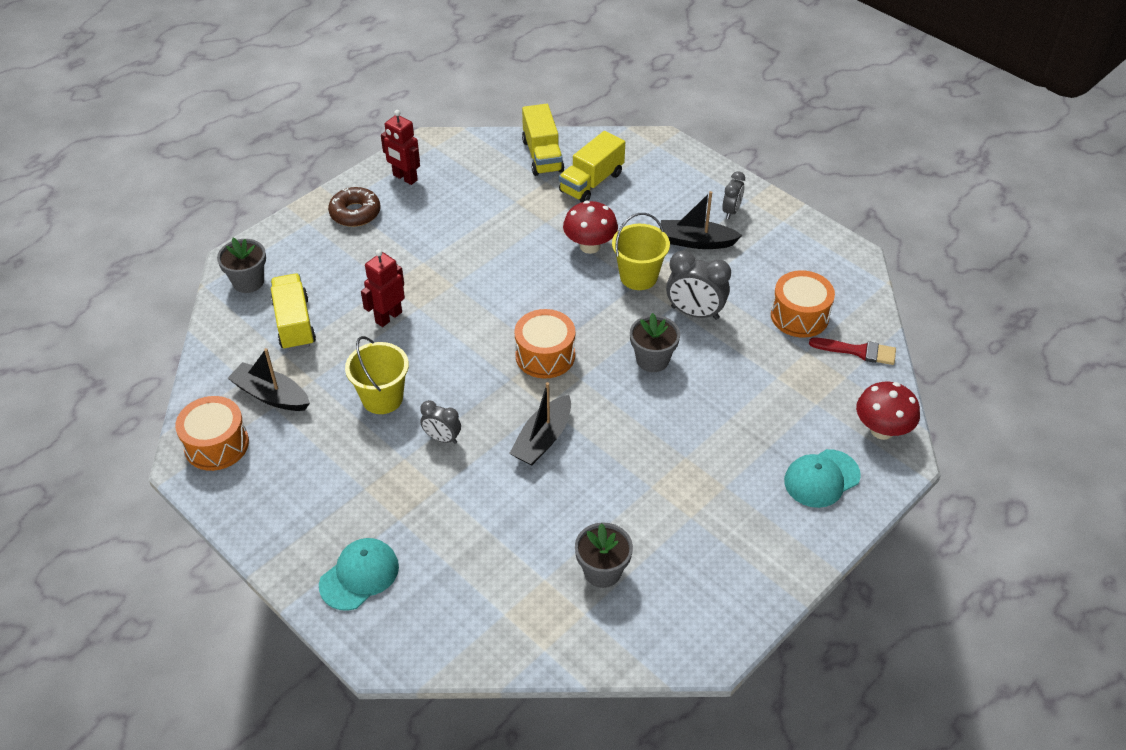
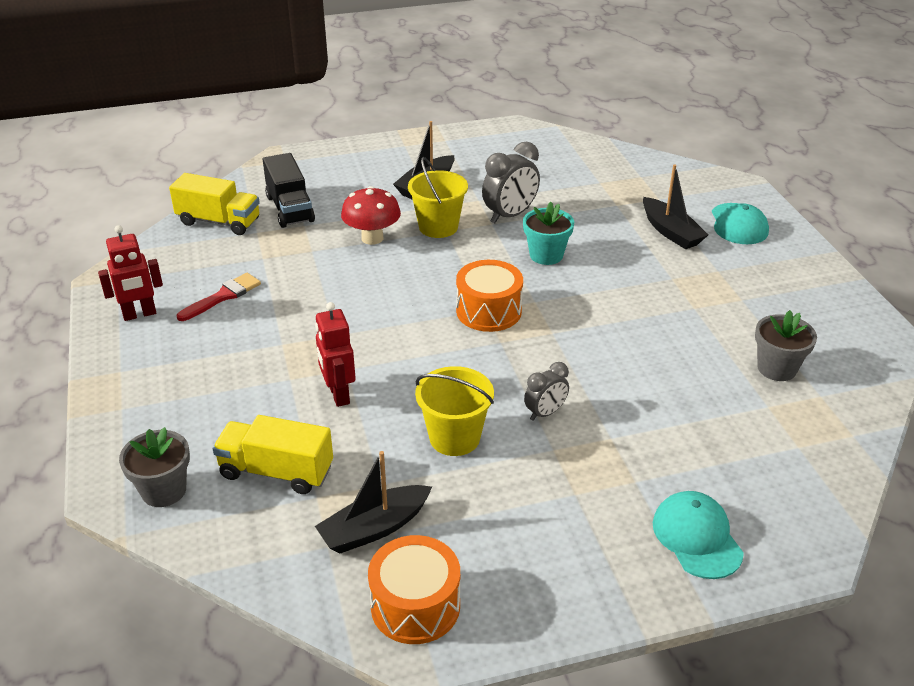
camera: 60 degrees left, 10 degrees down
(355, 213) = (150, 367): brown donut -> none
(543, 439) = (594, 348): black boat -> black boat (671, 232)
(591, 182) = (290, 209): yellow truck -> black truck
(652, 360) = (546, 255): grey flower pot -> turquoise flower pot
(731, 211) = (408, 157): grey clock -> none
(799, 316) = (558, 171): orange drum -> none
(858, 351) = (618, 162): red brush -> red brush (223, 296)
(882, 430) = (707, 182): red mushroom -> none

